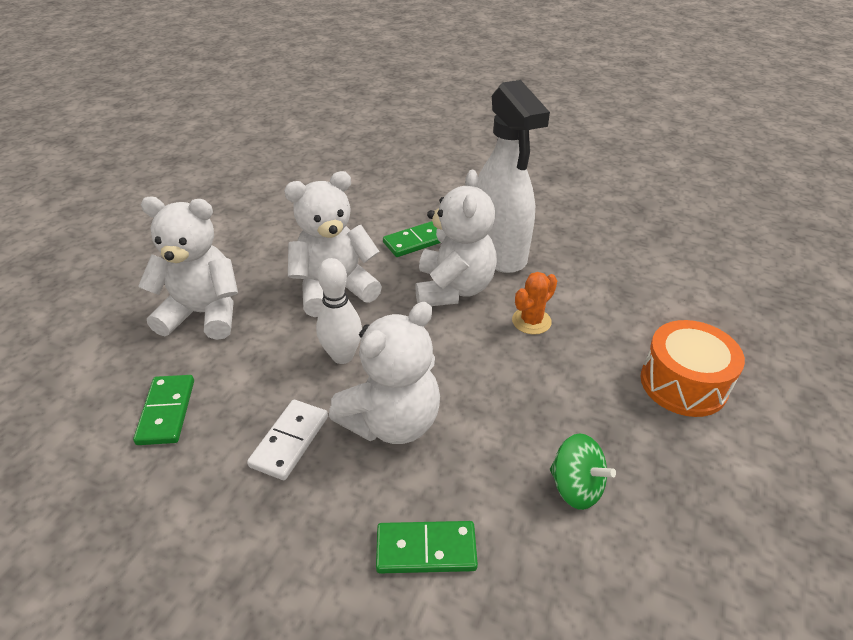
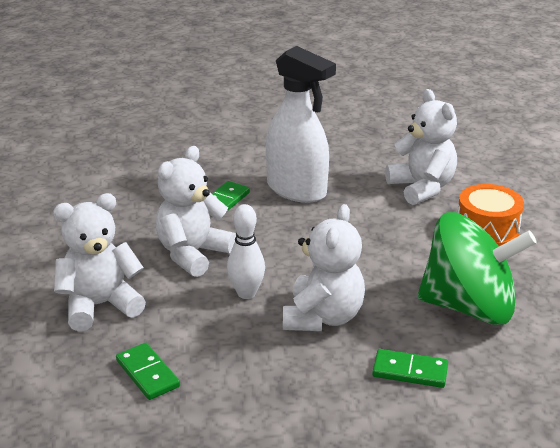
camera: 30 degrees left, 10 degrees down
(290, 441) = (263, 354): white domino -> none
(426, 549) = (410, 371): green domino -> green domino turned 45 degrees clockwise
(453, 289) = (286, 224): white teddy bear -> white teddy bear (422, 188)
(531, 321) = (361, 227): orange cactus -> none
(576, 487) = (469, 307): green spinning top -> green spinning top, size x2.35

